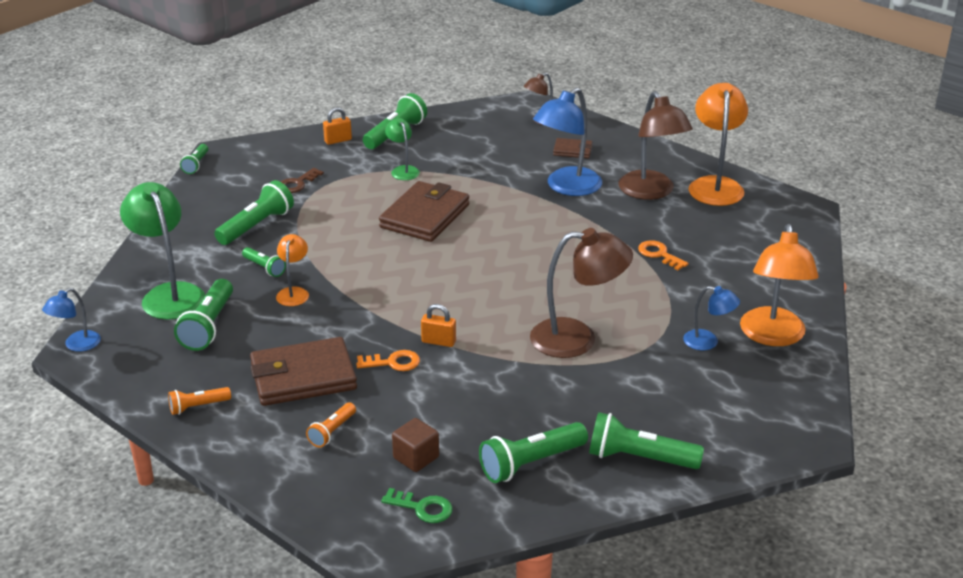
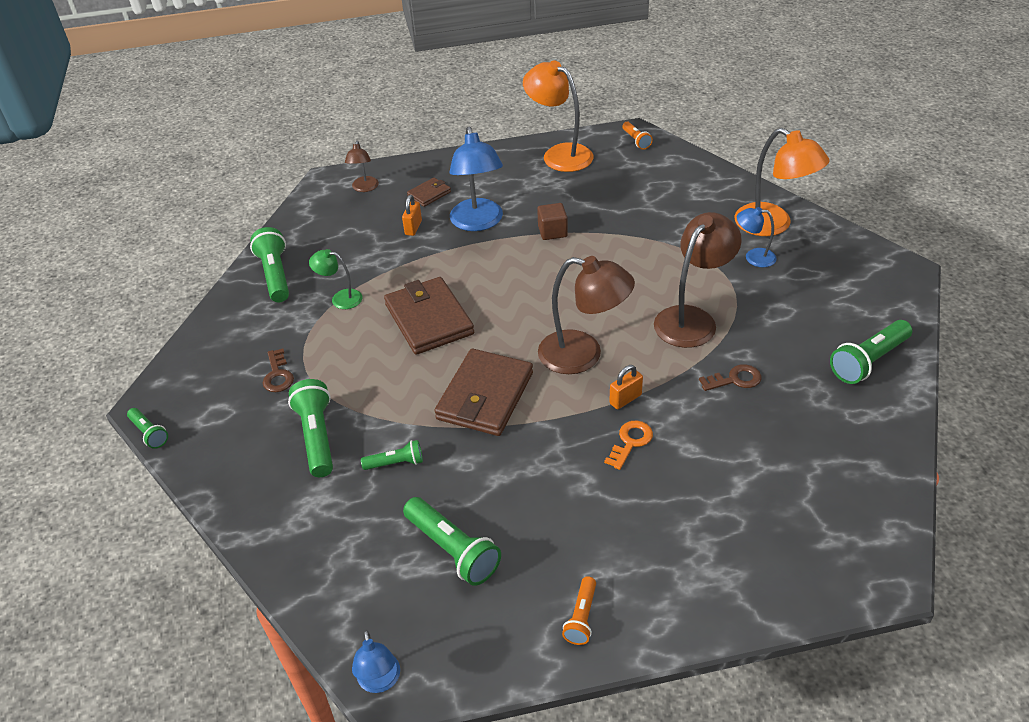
camera: 50 degrees left, 10 degrees up
(169, 294) = (365, 558): green lamp -> none
(294, 292) = (459, 460): orange lamp -> none
(303, 377) = (600, 513): brown wallet -> brown wallet (485, 396)
(332, 432) = (699, 530): orange flashlight -> orange flashlight (636, 140)
(338, 140) = (238, 315): orange padlock -> orange padlock (413, 228)
(416, 457) = (778, 490): brown cube -> brown cube (552, 232)
(422, 508) = (849, 518): green key -> none
(526, 389) = (735, 379): none -> brown key
(531, 463) = (834, 423): green flashlight -> none
(651, 192) = (534, 186): brown lamp -> brown lamp (583, 355)
(659, 254) = (621, 224): orange key -> none
(708, 342) = (753, 257): blue lamp -> blue lamp turned 135 degrees counterclockwise

